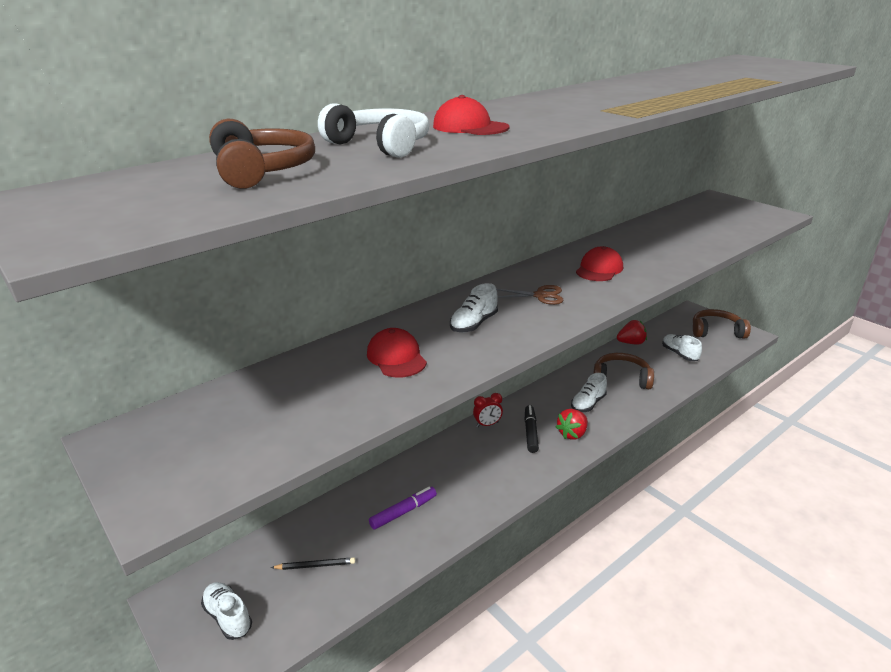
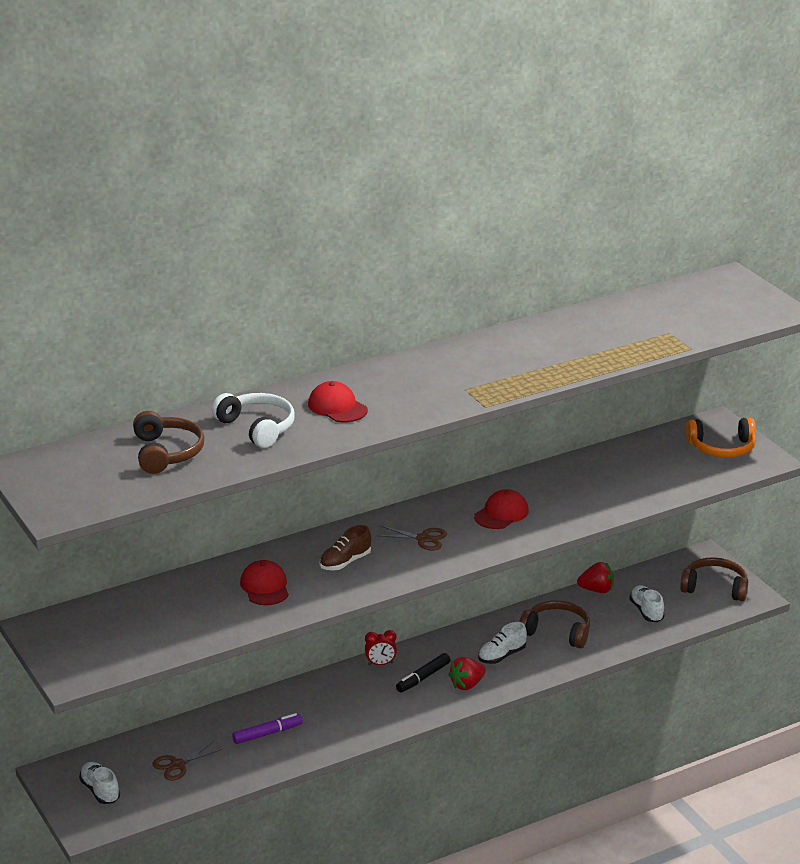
camera: 10 degrees right, 0 degrees up
(315, 565) = (178, 765): black pencil -> brown scissors
(474, 324) = (345, 562): white shoe -> brown shoe
(530, 432) = (423, 678): black marker -> black marker turned 150 degrees counterclockwise
(737, 211) = (722, 448): none -> orange headphones

